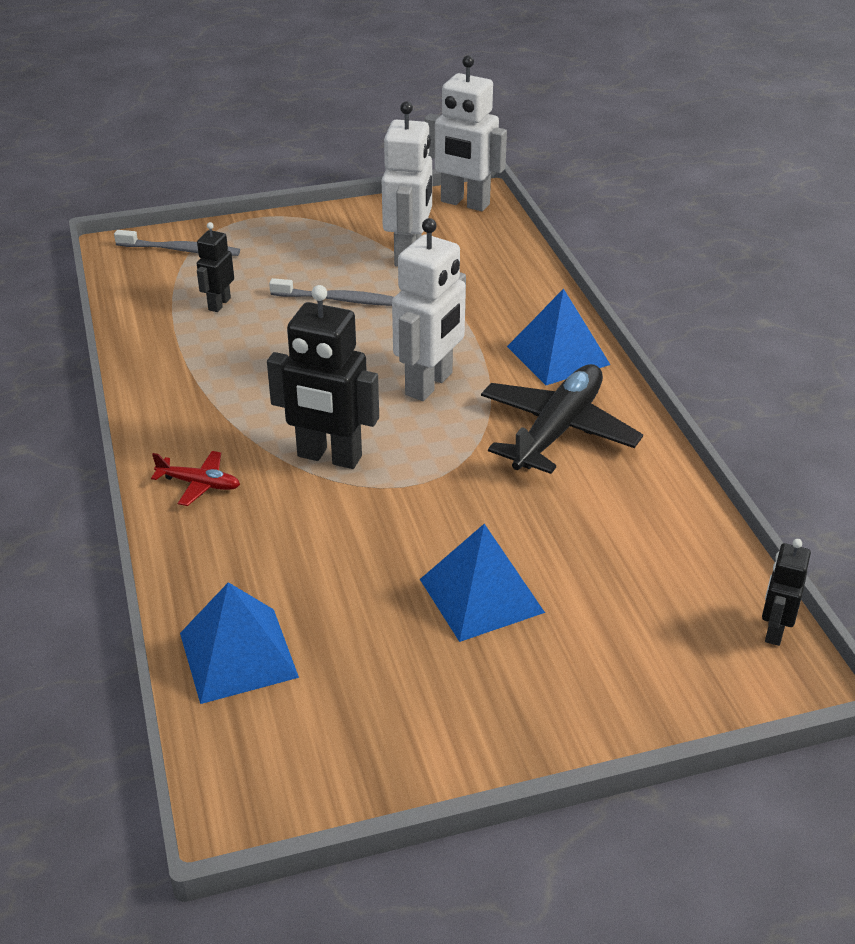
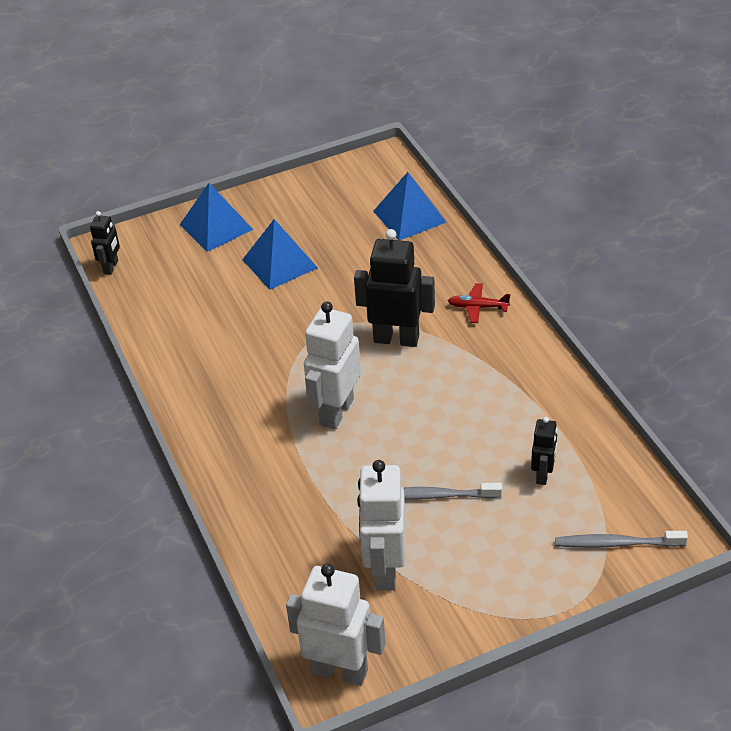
camera: 175 degrees right, 5 degrees up
(558, 355) = (234, 456): blue pyramid -> blue pyramid (216, 227)
(558, 430) = (234, 383): black plane -> none

